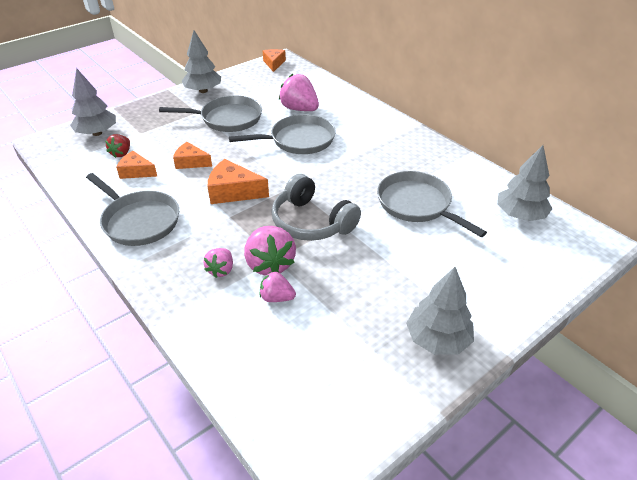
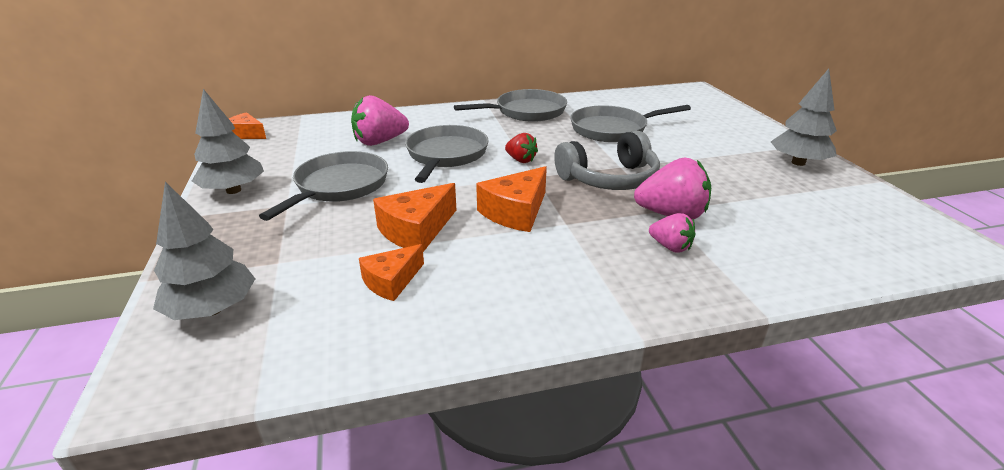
camera: 65 degrees left, 10 degrees down
(121, 153) = (319, 289): red strawberry -> red strawberry (521, 160)
(139, 221) = (527, 296): grey pan -> grey pan (526, 112)
(191, 162) = (416, 230): orange cheese -> orange cheese, size x1.50
(276, 297) = (729, 221): pink strawberry -> none
(520, 215) = (651, 101): grey tree -> none

